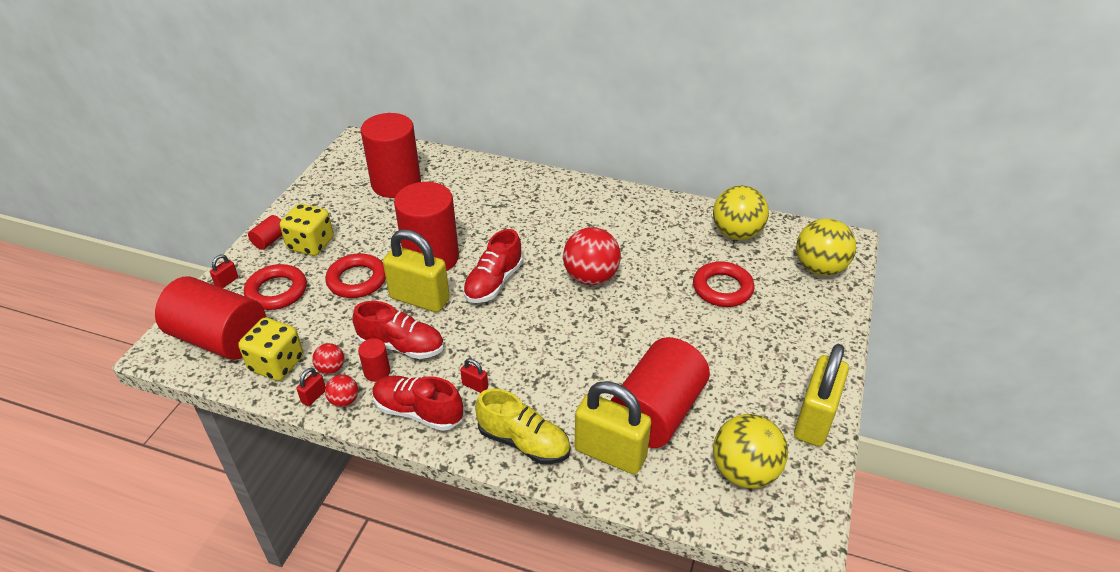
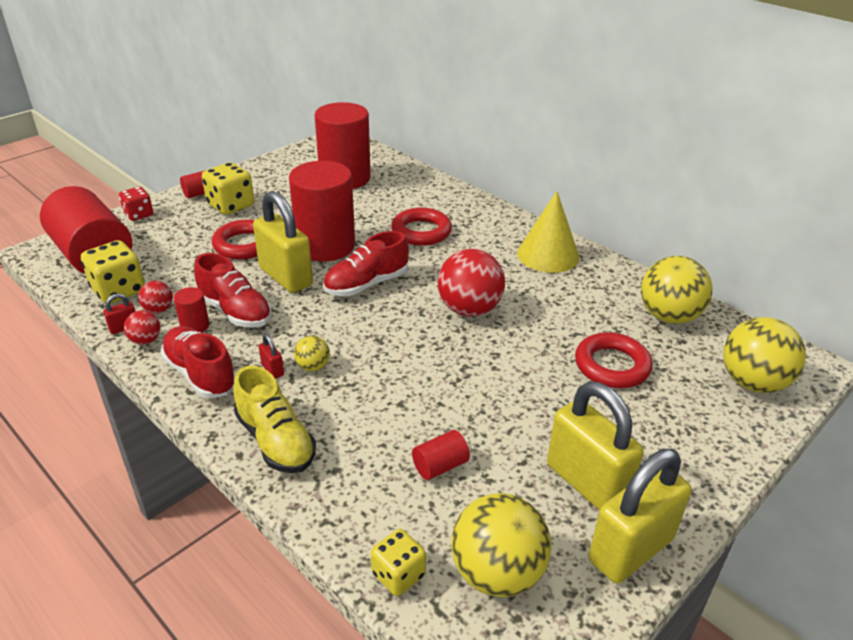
camera: 25 degrees right, 5 degrees down
(227, 282) = (139, 214): red padlock -> red dice
(277, 291) = (170, 233): red ring -> red ring (421, 232)
(505, 371) = (313, 366): none -> yellow ball
(610, 453) = (356, 488): yellow padlock -> yellow padlock (586, 482)
(618, 208) = (548, 255): none -> yellow cone
(657, 412) = (440, 466): red cylinder -> red cylinder, size x0.41
(683, 501) = (398, 575): none -> yellow dice

